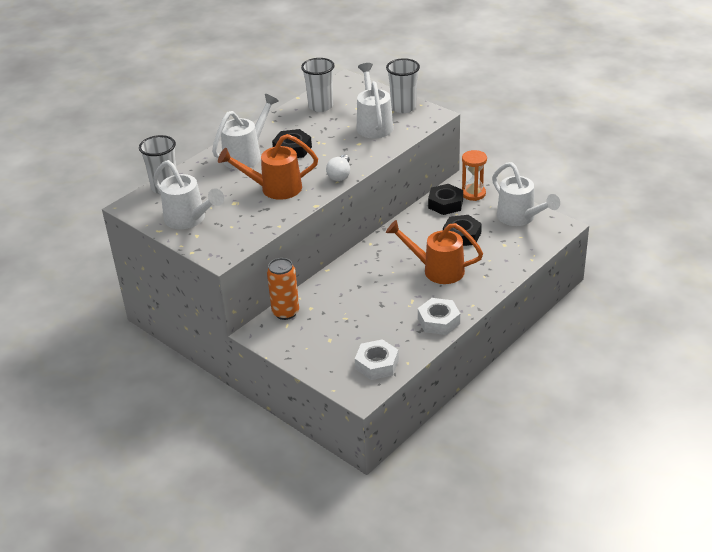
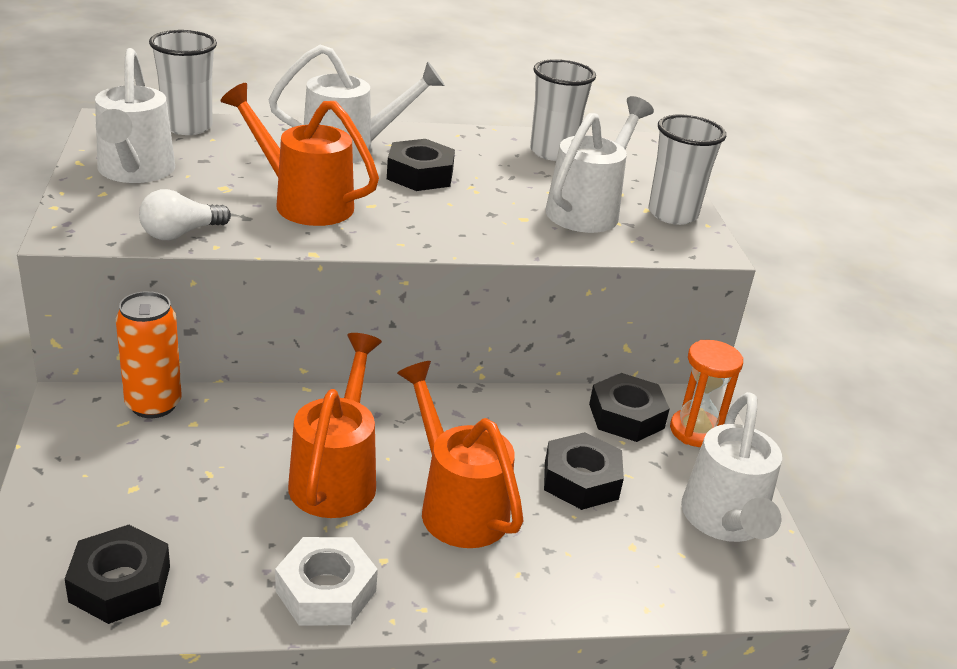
camera: 35 degrees right, 5 degrees down
(340, 175) = (421, 238): white light bulb -> white light bulb (180, 233)
(377, 364) = (120, 584): white nut -> black nut
(386, 289) = (336, 476): none -> orange watering can

